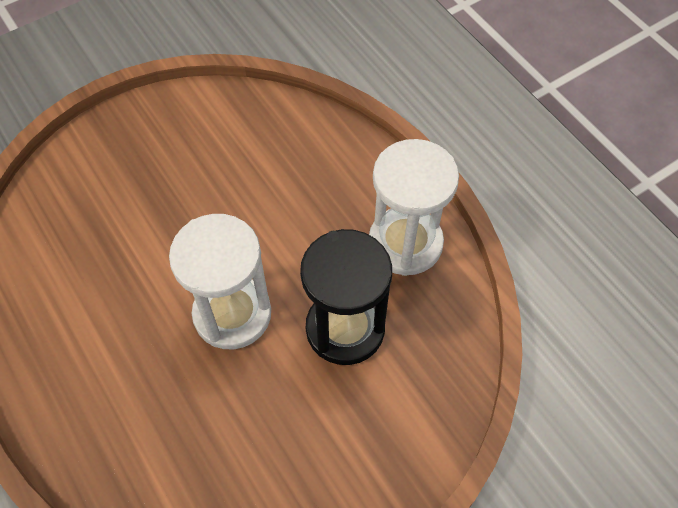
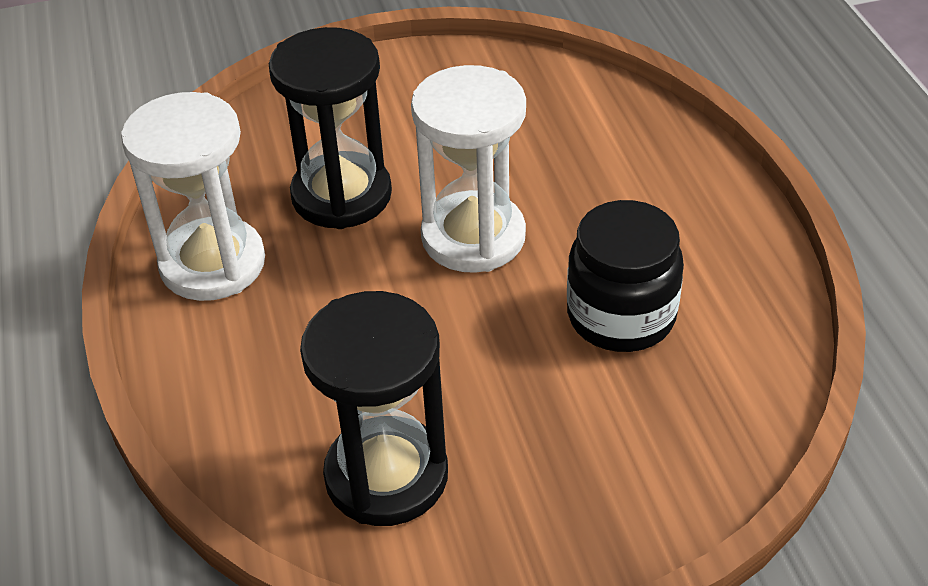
camera: 160 degrees left, 15 degrees down
(115, 272) = (621, 316): none -> black jar
(233, 135) = (386, 475): none -> black hourglass

